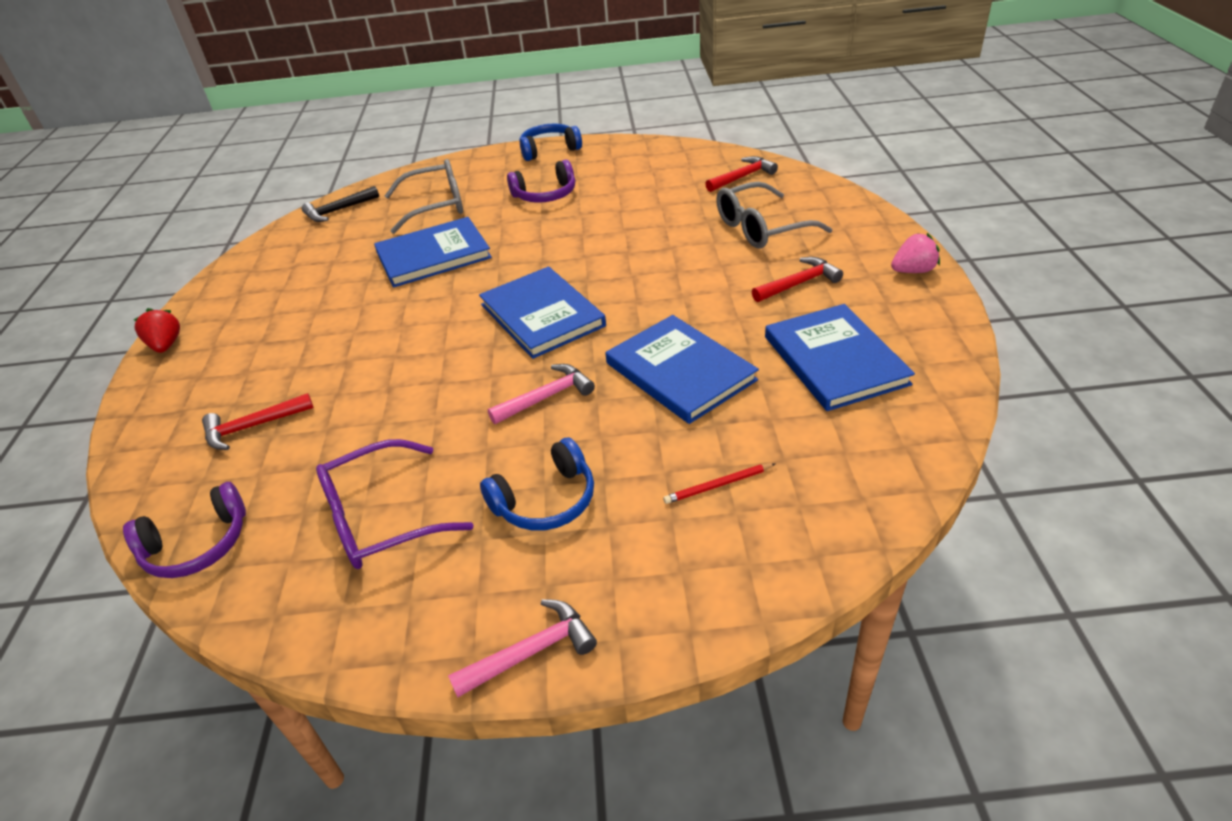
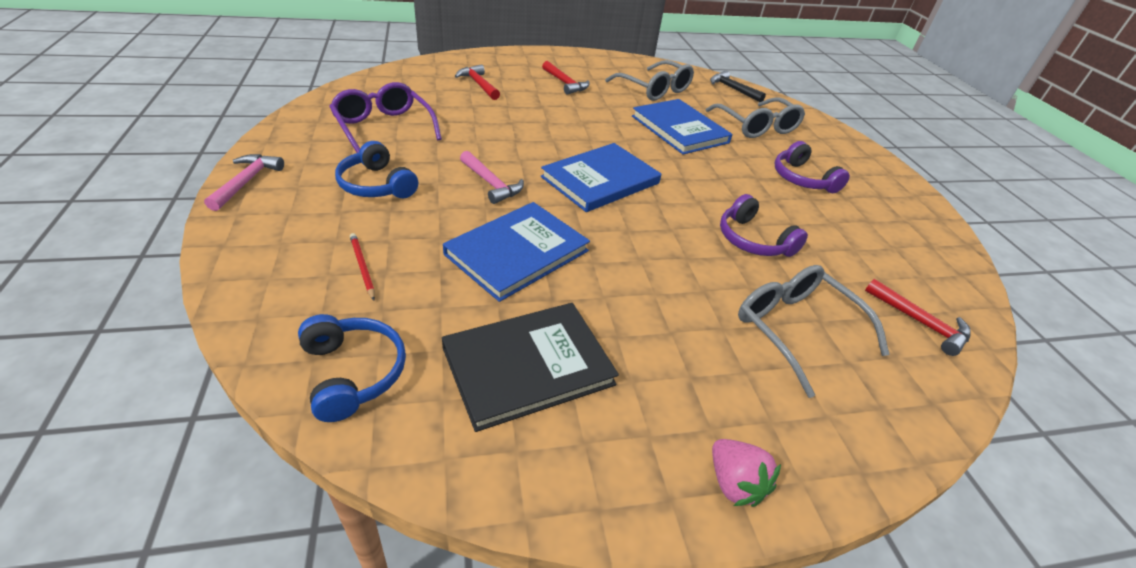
camera: 75 degrees right, 0 degrees up
(166, 345) = (560, 54): red strawberry -> none
(197, 545) = (384, 80): purple headphones -> purple headphones (753, 240)
(322, 266) = (654, 89): none -> grey glasses
(531, 651) = (246, 182): pink hammer -> pink hammer turned 135 degrees counterclockwise
(549, 150) = (895, 180): blue headphones -> blue headphones (353, 373)
(799, 283) = (678, 352): red hammer -> red hammer (565, 83)
(835, 360) = (528, 366): blue book -> black book

